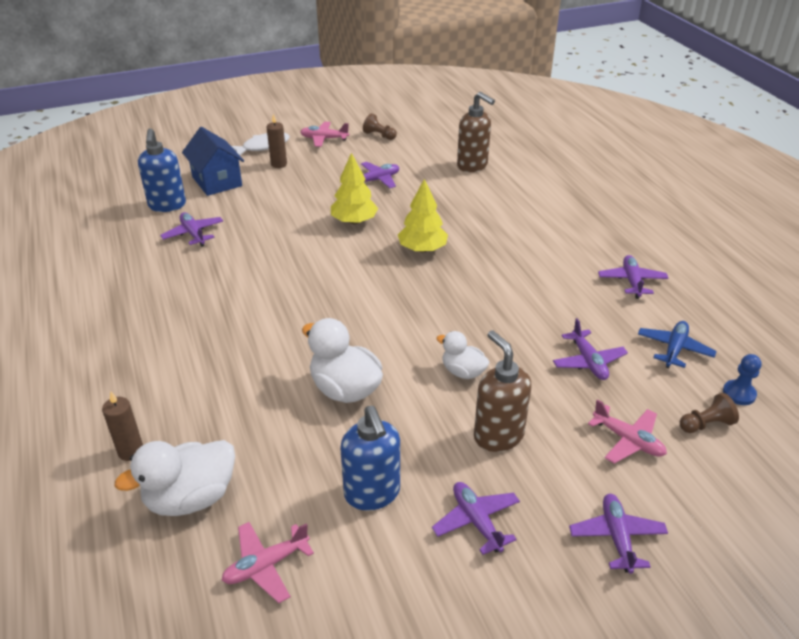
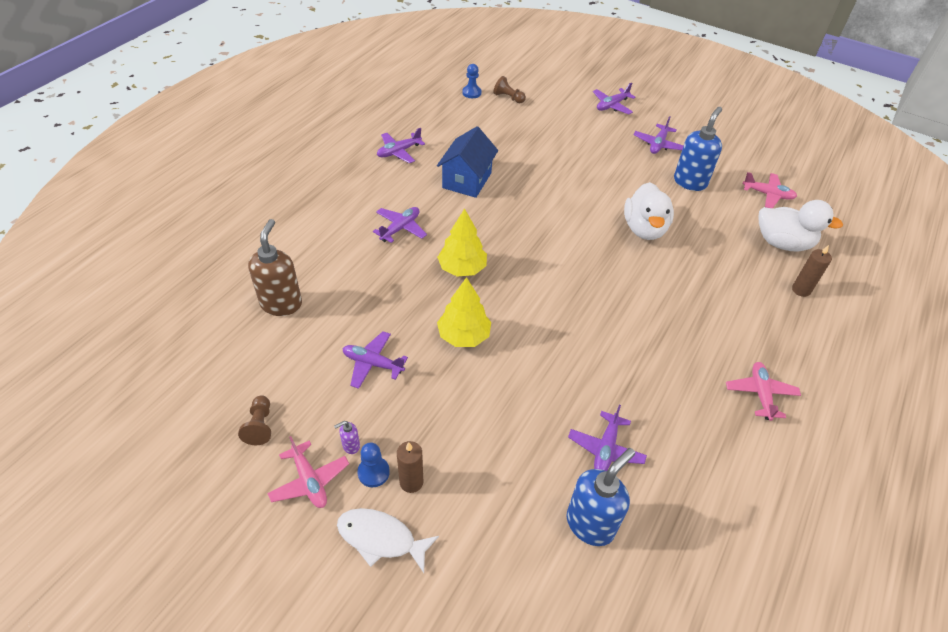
camera: 130 degrees left, 10 degrees up
(217, 181) = (502, 517): blue house -> blue house (467, 180)
(301, 156) = (373, 472): none -> blue pawn
(328, 155) = (351, 446): none -> purple soap dispenser
(463, 372) = (570, 188): white duck -> none
(498, 435) = (600, 157): brown soap dispenser -> none
(588, 361) = (504, 146): purple plane -> purple plane (400, 228)
(628, 440) = (550, 117): pink plane -> pink plane (760, 394)
(674, 349) = (456, 120): blue plane -> none

